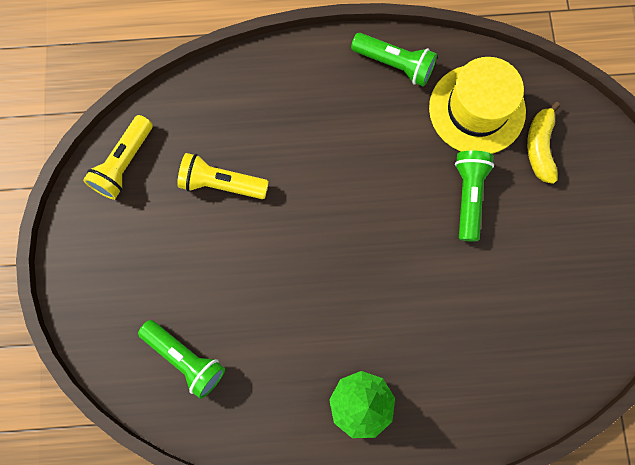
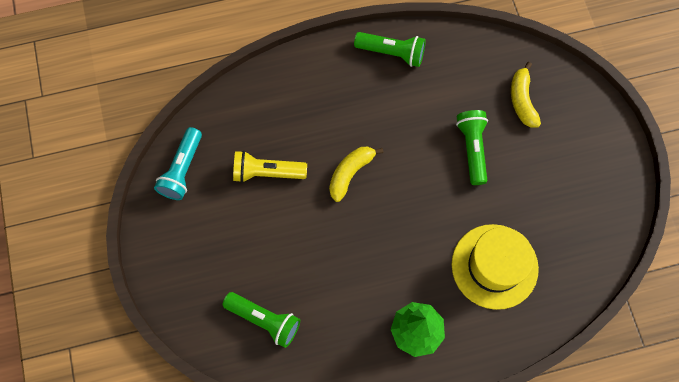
camera: 10 degrees left, 5 degrees down
(124, 164) = (182, 170): yellow flashlight -> turquoise flashlight
(318, 201) = (350, 173): none -> yellow banana
(477, 109) = (465, 78): yellow hat -> yellow hat (494, 266)

